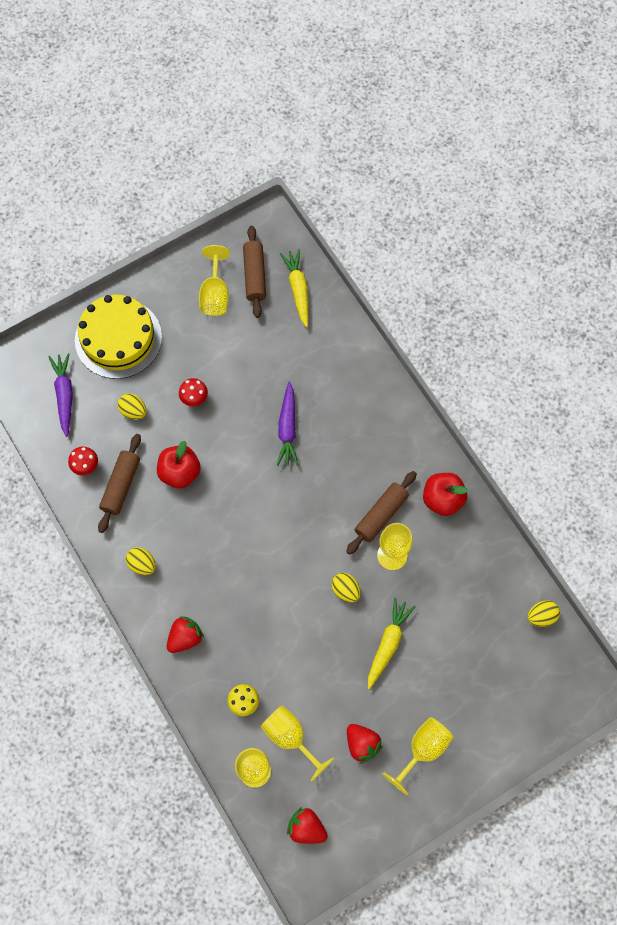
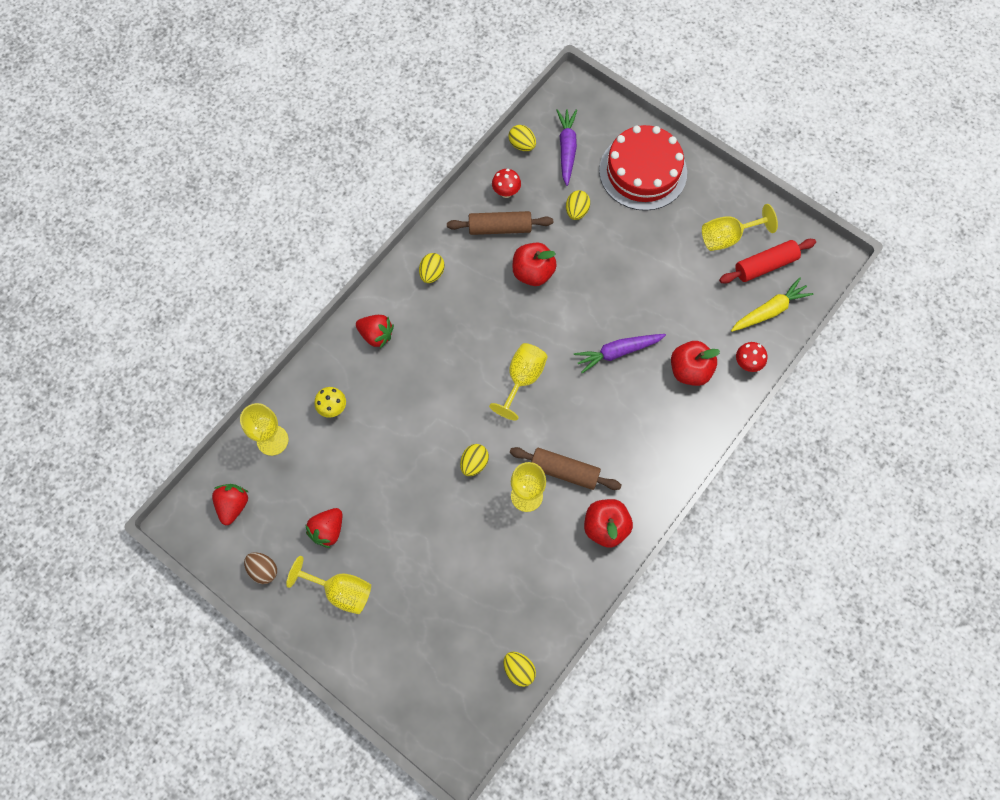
camera: 70 degrees right, 0 degrees up
(41, 434) = (522, 145): none -> yellow egg
(64, 395) = (566, 149): purple carrot -> purple carrot turned 60 degrees counterclockwise
(118, 338) = (643, 171): yellow cake -> red cake
(194, 399) = (611, 258): red mushroom -> red mushroom (747, 364)
(254, 275) = (765, 265): brown rolling pin -> red rolling pin
(290, 737) = (313, 461): yellow goblet -> yellow goblet (522, 379)
(327, 376) = (689, 370): none -> red apple
(379, 816) = (263, 570): none -> brown egg
(388, 644) = (434, 522): yellow carrot -> none

